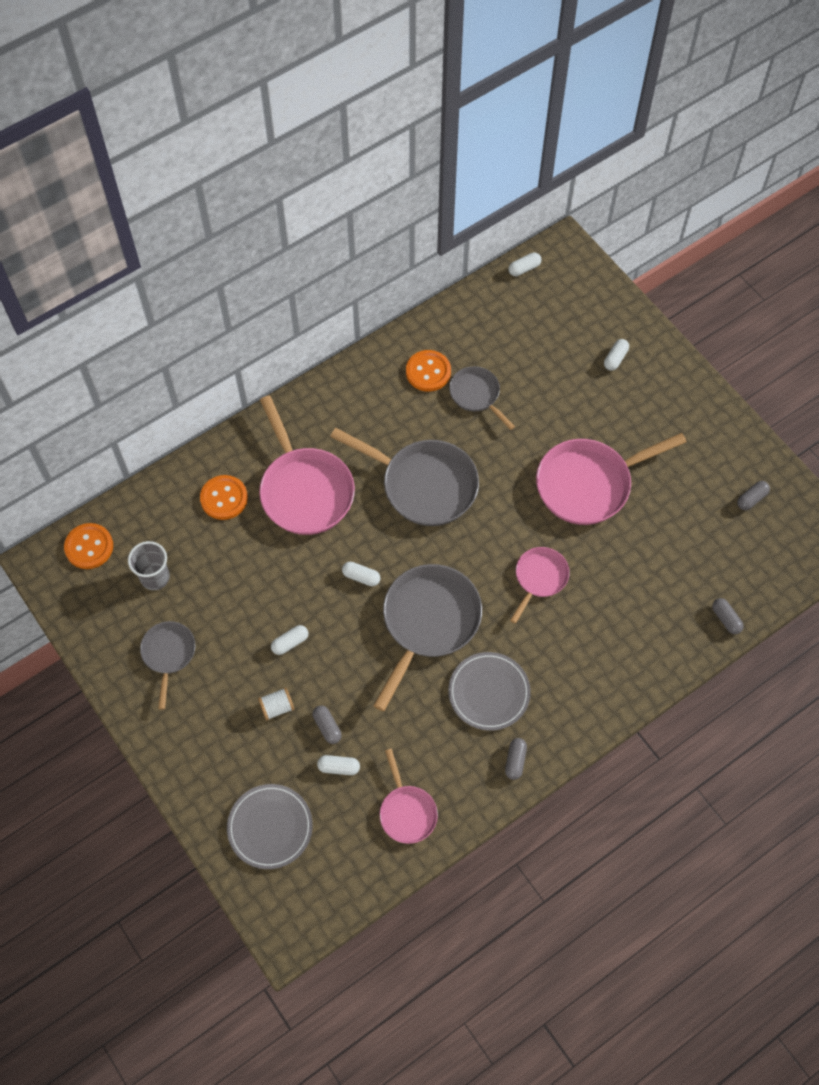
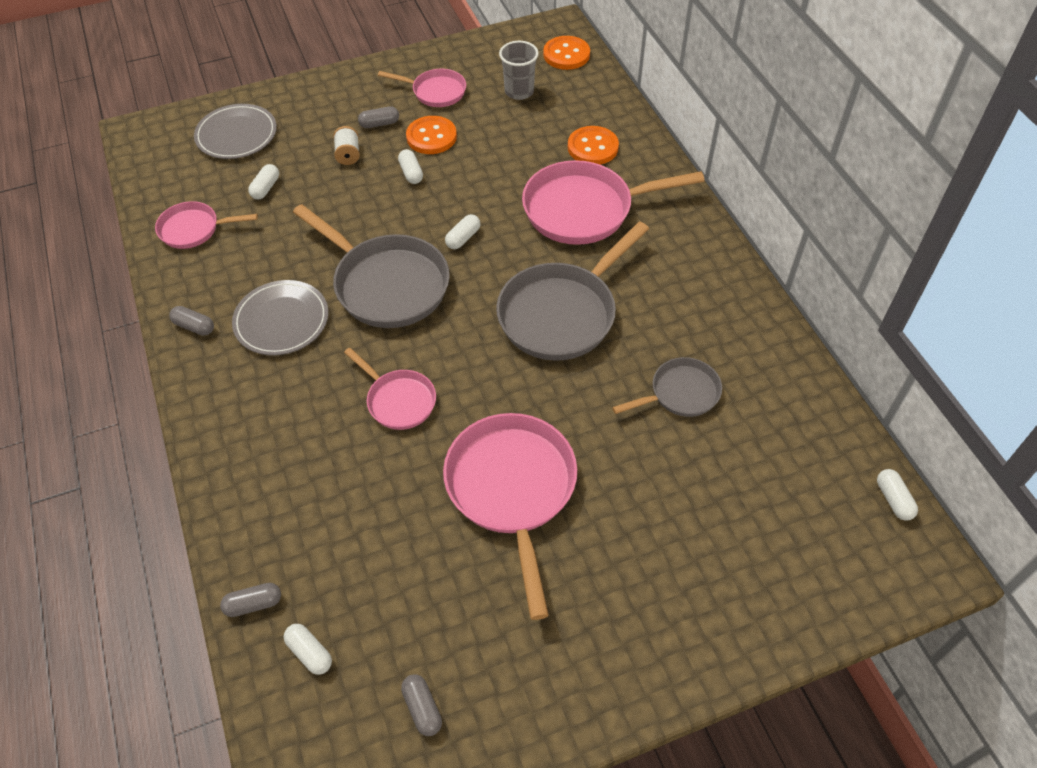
camera: 105 degrees right, 10 degrees down
(168, 654) = (435, 92): grey pan -> pink pan
(327, 727) = (310, 186): grey capsule -> grey capsule (379, 124)
(428, 372) = (725, 349): orange button -> orange button (431, 137)
(615, 358) = (714, 582): white capsule -> white capsule (310, 653)

